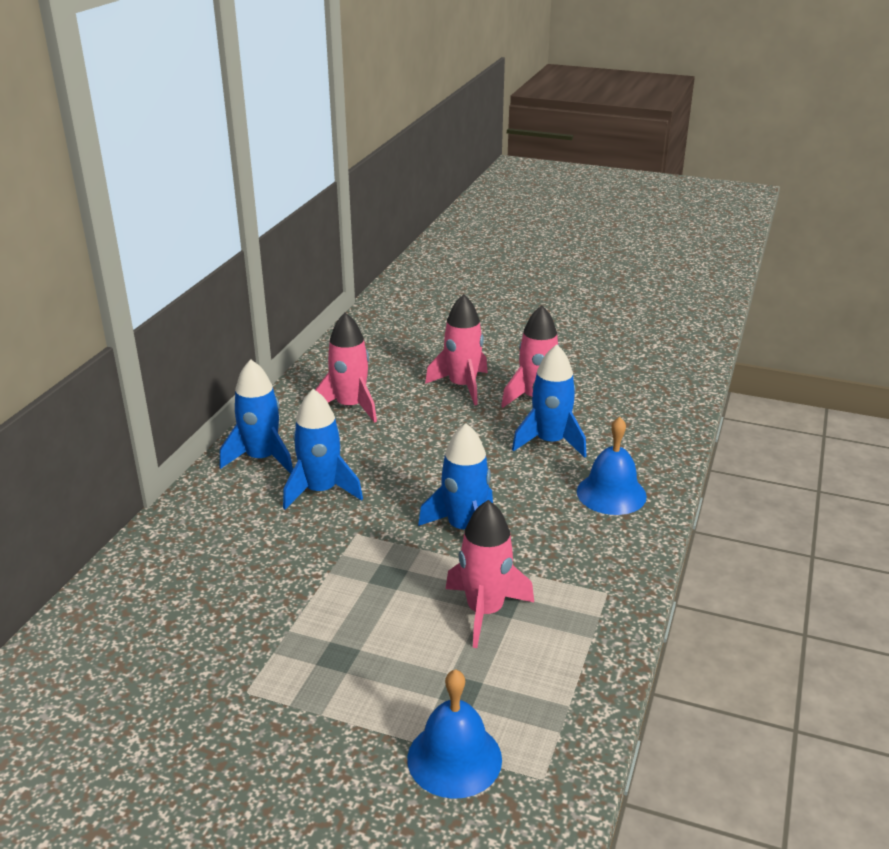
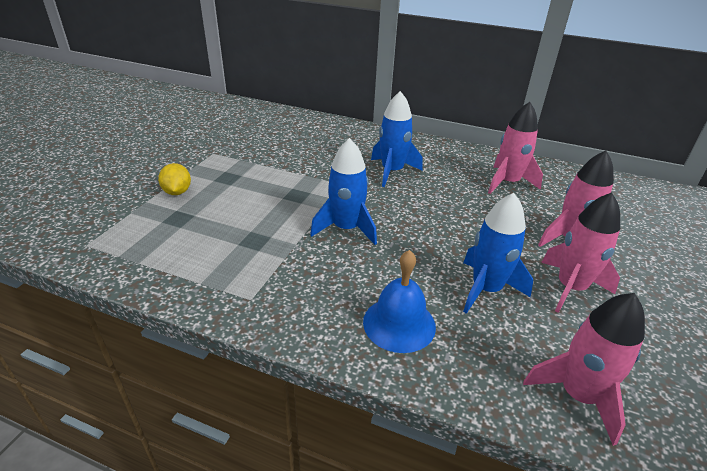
camera: 90 degrees right, 5 degrees up
(262, 458) = (427, 151): blue rocket -> none
(386, 709) = (177, 192): none -> yellow lemon
(454, 758) = (125, 213): blue bell -> none
(485, 611) = (248, 232): pink rocket -> pink rocket (578, 395)

